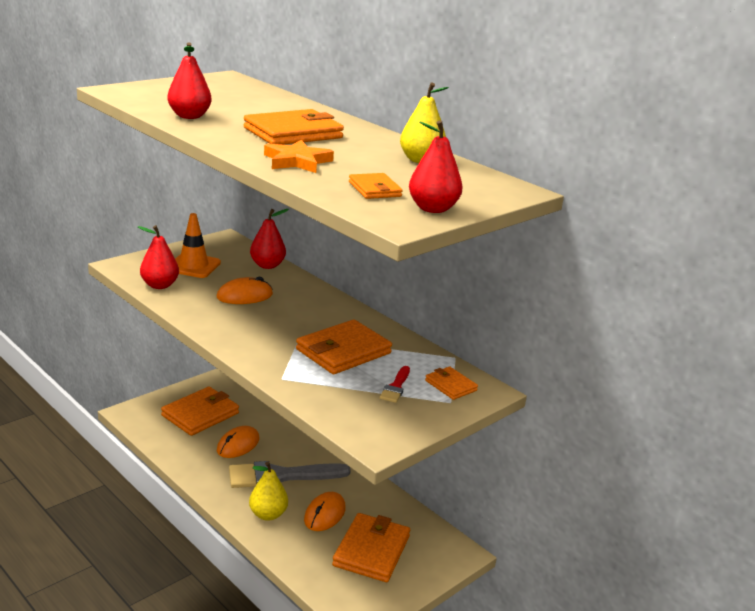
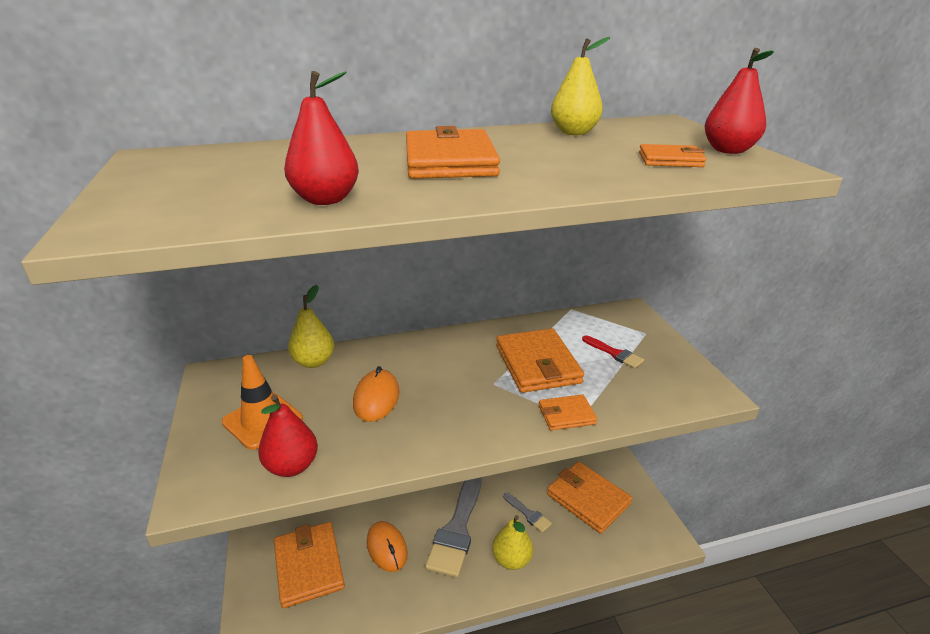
camera: 60 degrees left, 5 degrees up
(267, 265) = (314, 362): red pear -> yellow pear
(297, 161) = (565, 174): orange star -> none
(325, 514) = (528, 514): orange mouse -> grey brush
(450, 385) = (619, 325): orange wallet -> orange wallet (566, 415)

